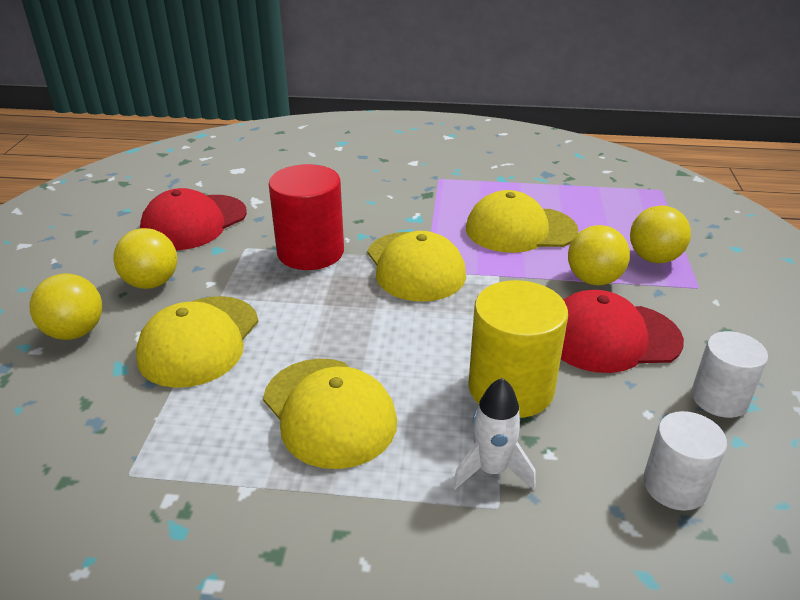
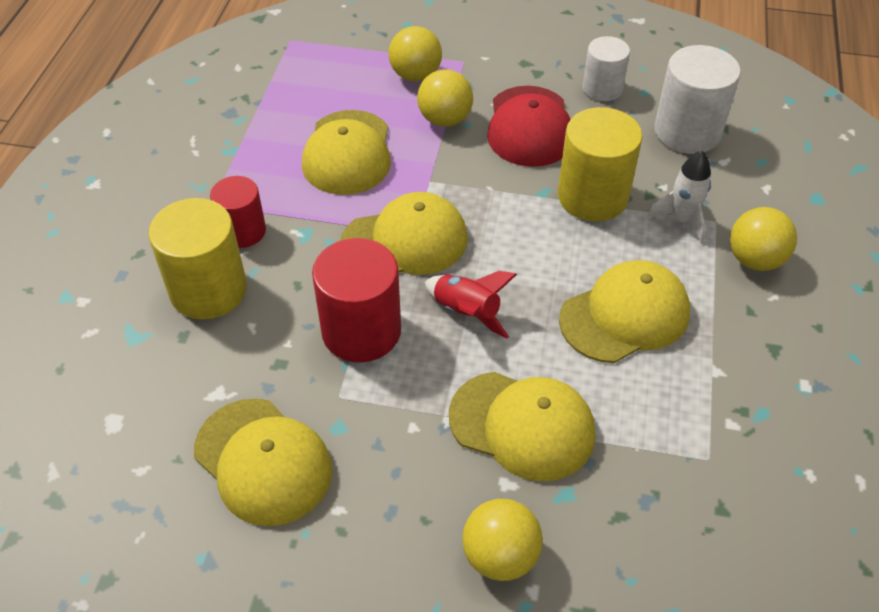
camera: 85 degrees left, 15 degrees up
(151, 283) = (405, 490): yellow ball -> yellow ball (755, 259)
(194, 223) = (263, 461): red cap -> yellow cap
(331, 304) = (466, 312): none -> red rocket
(350, 187) = (208, 290): none -> yellow cylinder
(412, 193) = (243, 231): none -> red cylinder
(674, 486) = (687, 132): white cylinder -> white cylinder, size x1.59

